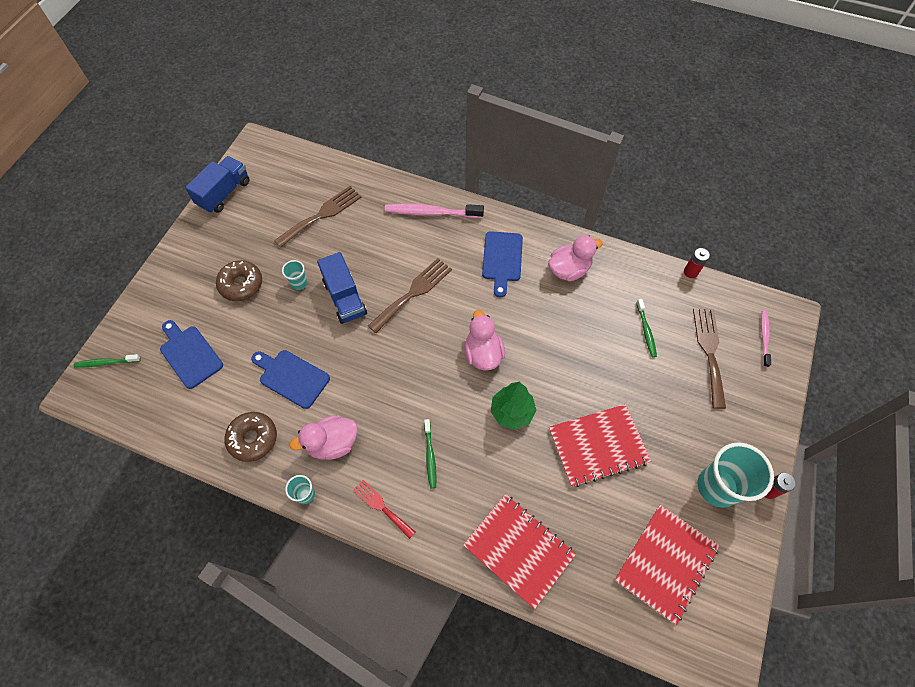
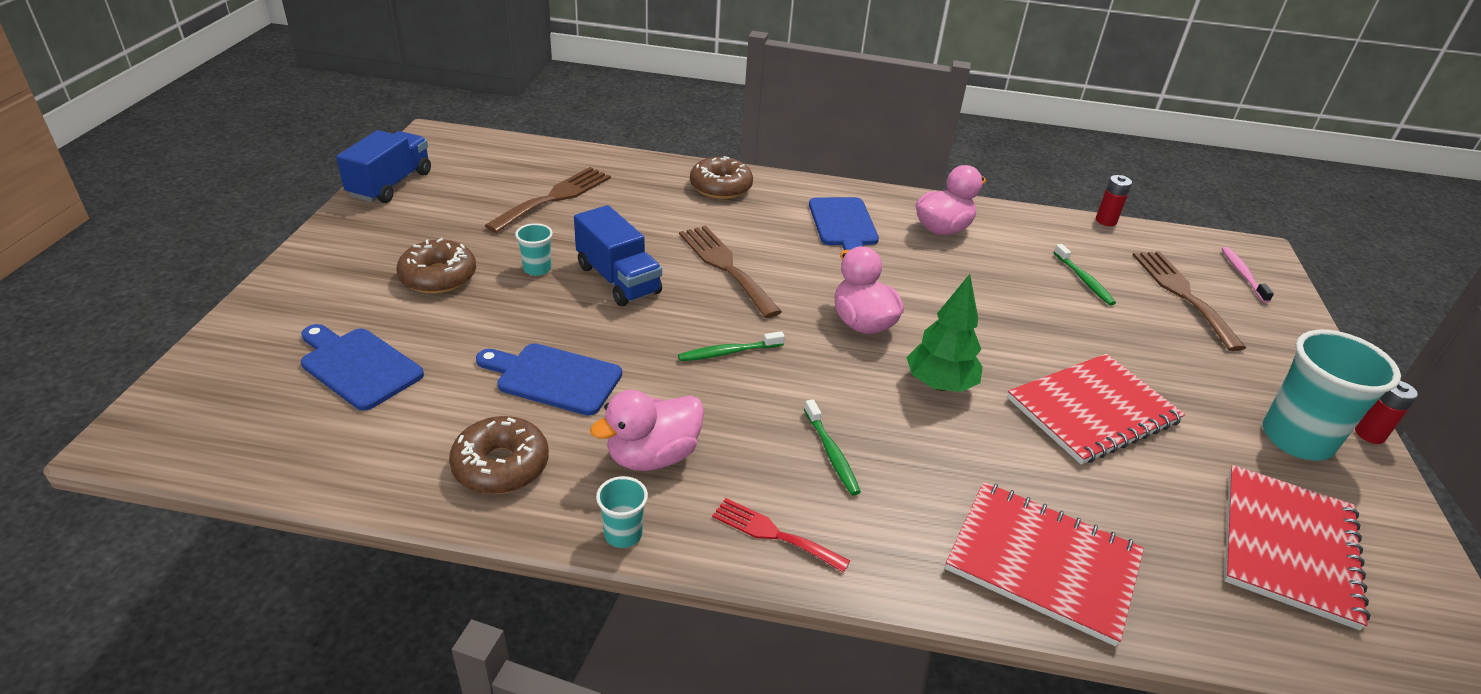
camera: 15 degrees left, 25 degrees down
(106, 363) = (192, 391): green toothbrush -> green toothbrush (728, 352)
(413, 293) = (726, 266): brown fork -> brown fork turned 60 degrees counterclockwise
(431, 213) = (720, 187): pink toothbrush -> brown donut

